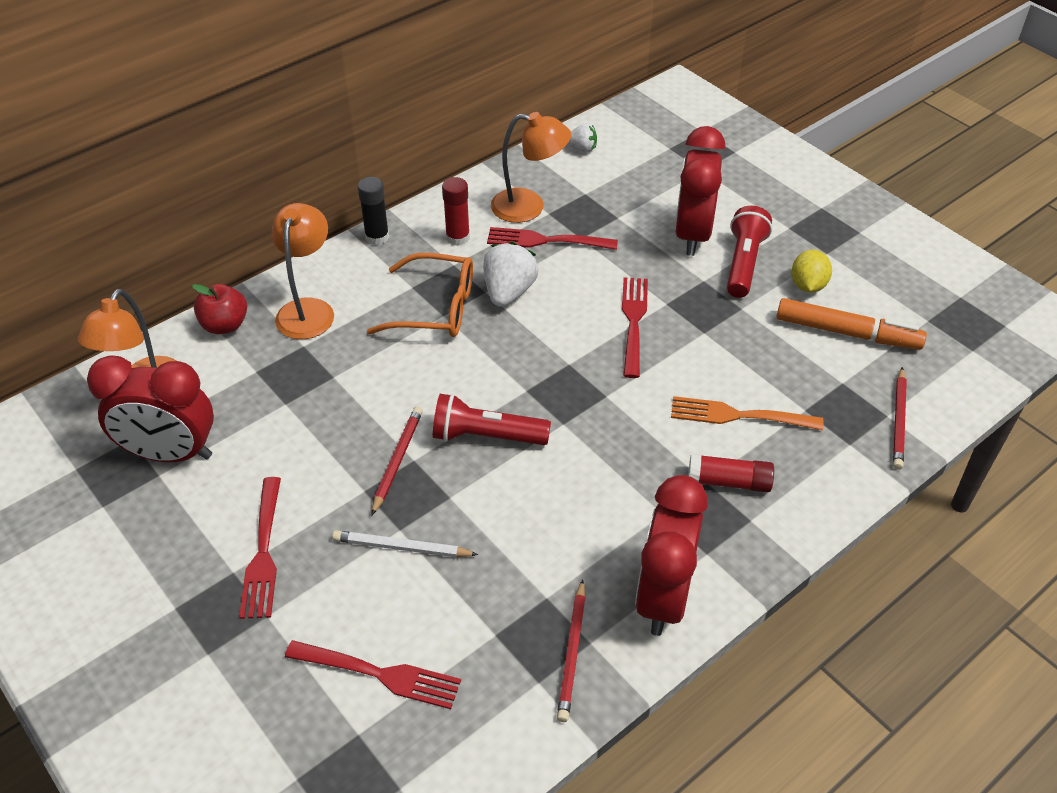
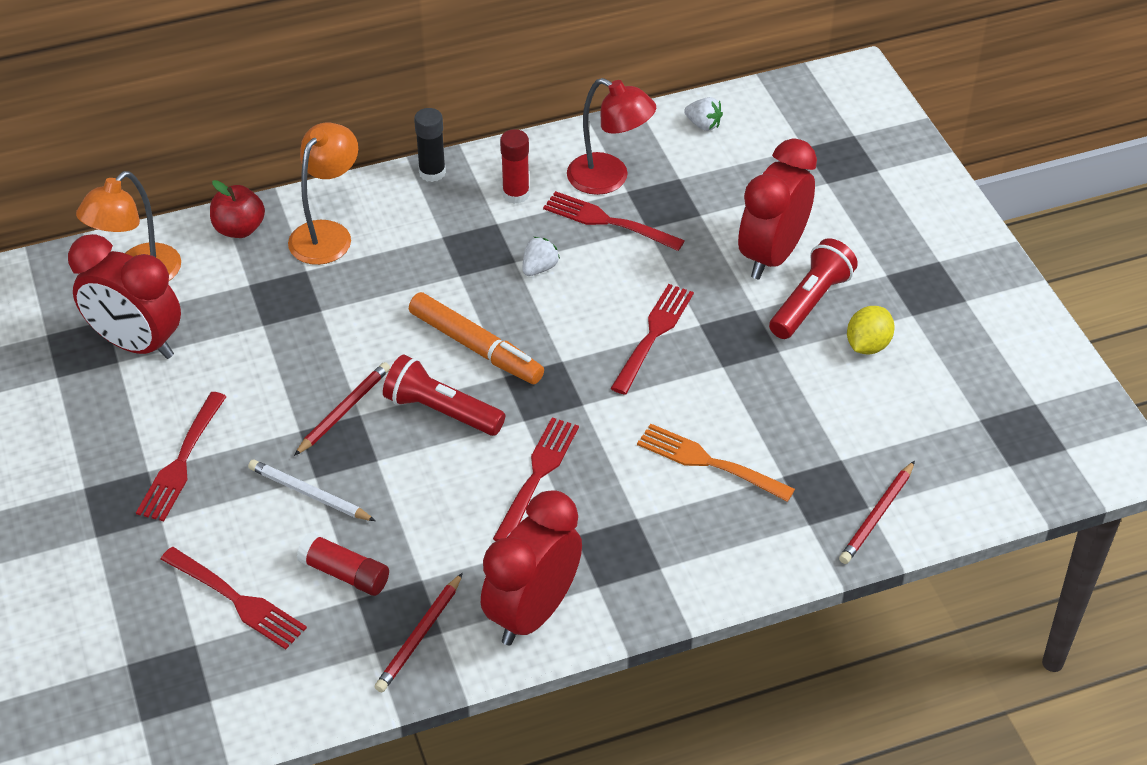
camera: 20 degrees right, 0 degrees up
(435, 308) = (455, 266): orange glasses -> none
(509, 292) = (539, 268): white strawberry -> white strawberry, size x0.58
(529, 207) = (609, 179): orange lamp -> red lamp
(601, 470) = (537, 477): none -> red fork
(729, 482) = (659, 525): red glue stick -> red glue stick (345, 573)
(846, 332) = (879, 408): orange marker -> orange marker (475, 347)

